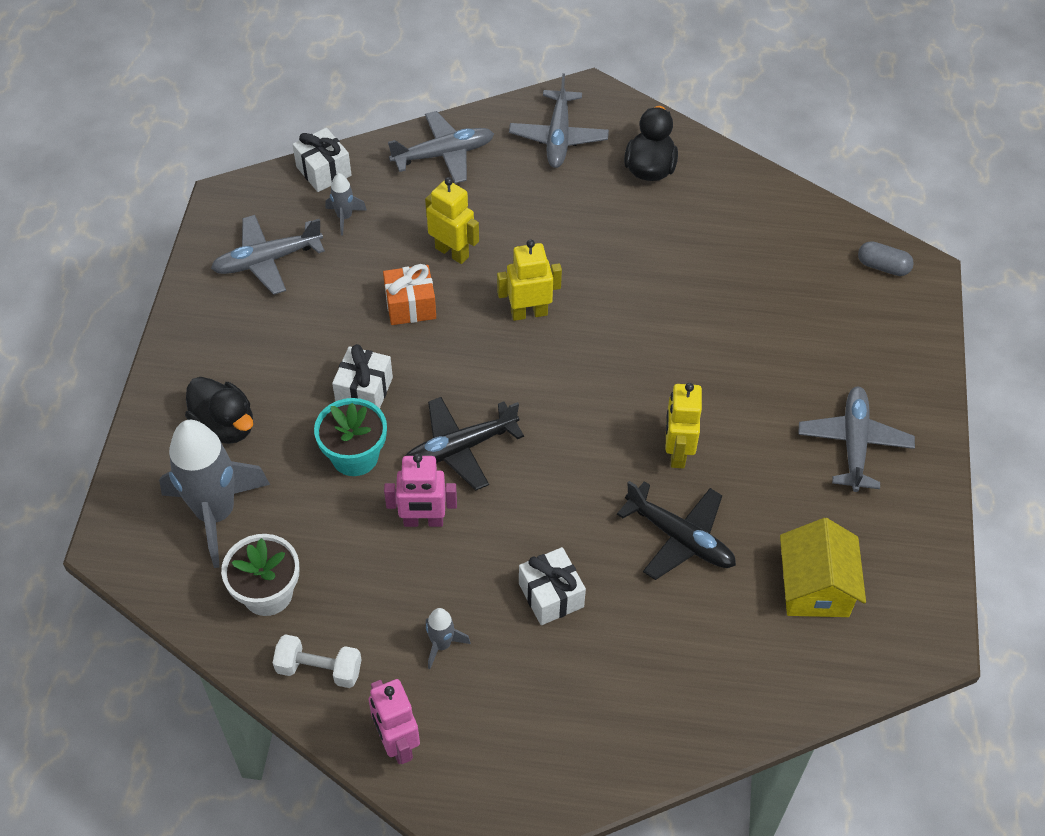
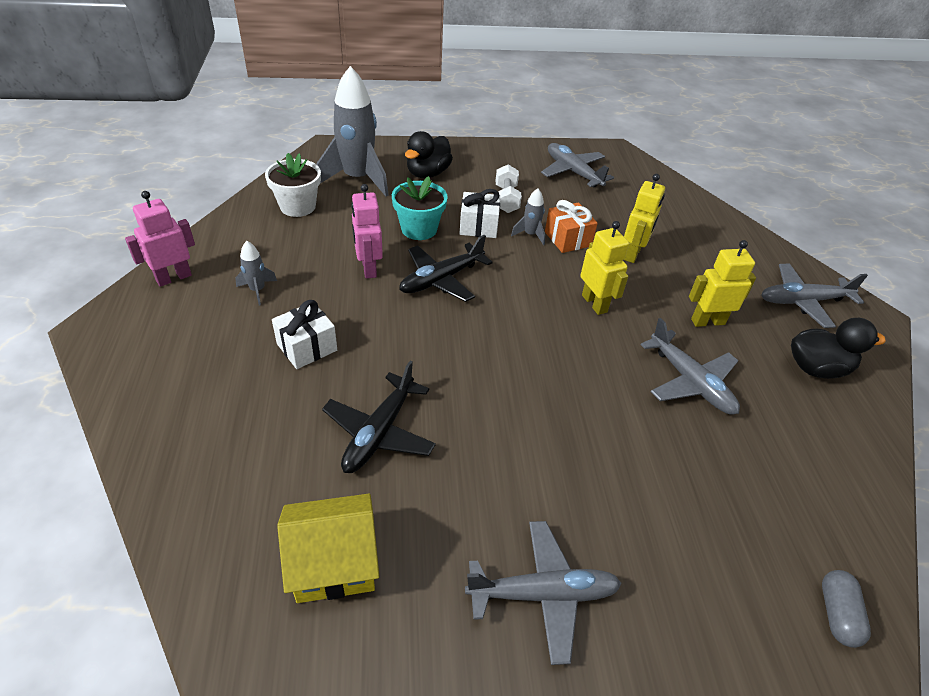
camera: 75 degrees right, 10 degrees down
(319, 669) = (237, 235): white dumbbell -> white dumbbell (506, 199)
(323, 171) = (668, 185): white gift -> none
(344, 217) = (632, 199): grey rocket -> grey rocket (530, 235)
(444, 154) = (730, 238): grey plane -> grey plane (690, 382)
(460, 448) = (441, 279): black plane -> black plane turned 90 degrees counterclockwise
(677, 452) = (479, 421): yellow robot -> yellow robot (707, 321)

